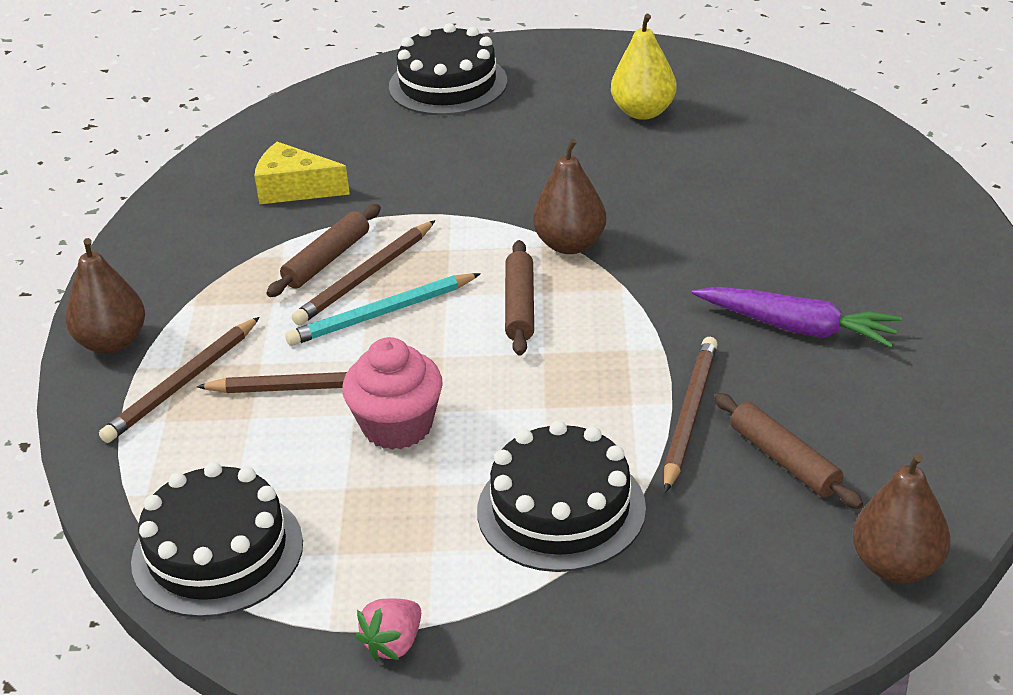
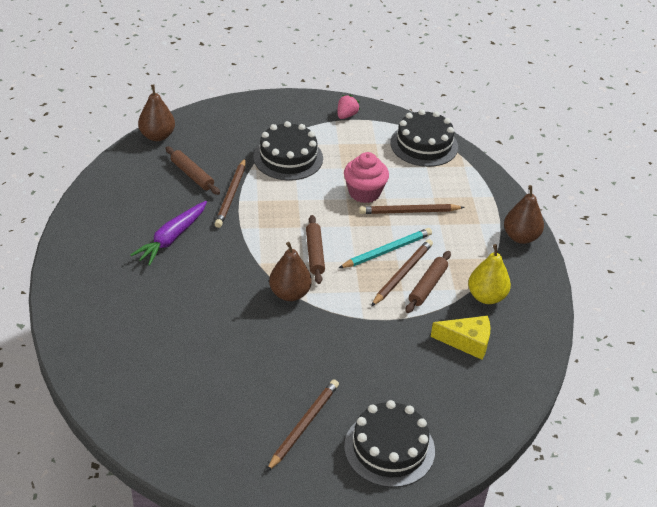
camera: 170 degrees right, 5 degrees up
(182, 383) = (473, 215): brown pencil -> brown pencil (303, 426)
(643, 112) = (242, 411): yellow pear -> yellow pear (486, 296)
(797, 328) = (172, 238): purple carrot -> purple carrot turned 75 degrees counterclockwise

